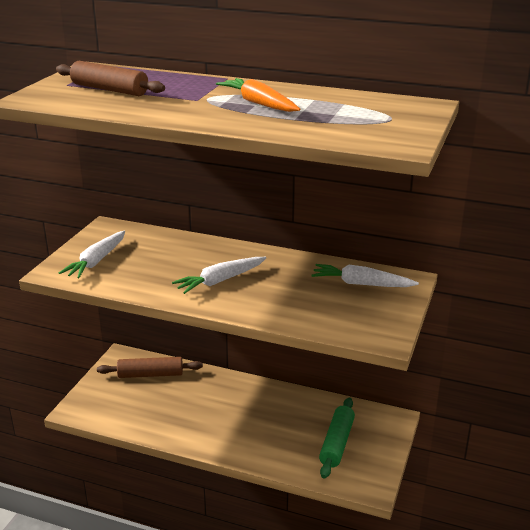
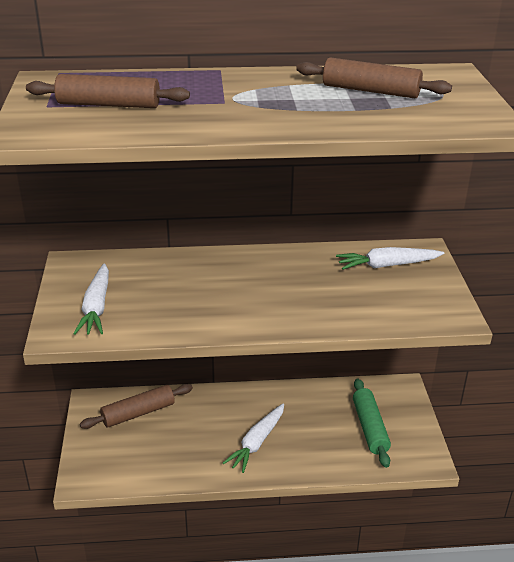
camera: 25 degrees left, 5 degrees up
(220, 281) = (251, 296): white carrot -> white carrot (257, 442)
(259, 103) = (295, 96): orange carrot -> none
(329, 108) = (370, 91): none -> brown rolling pin

